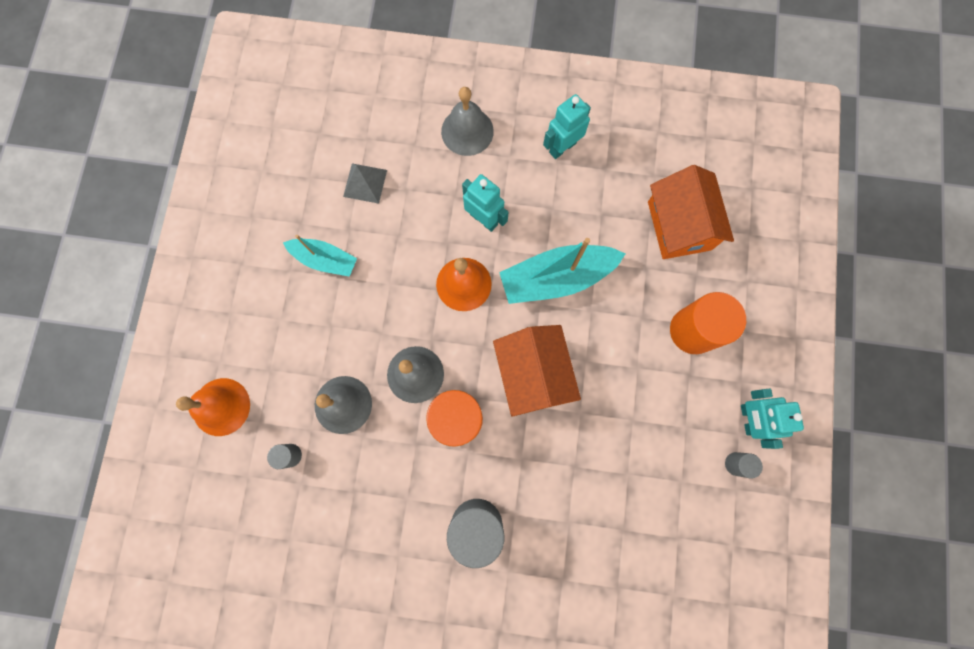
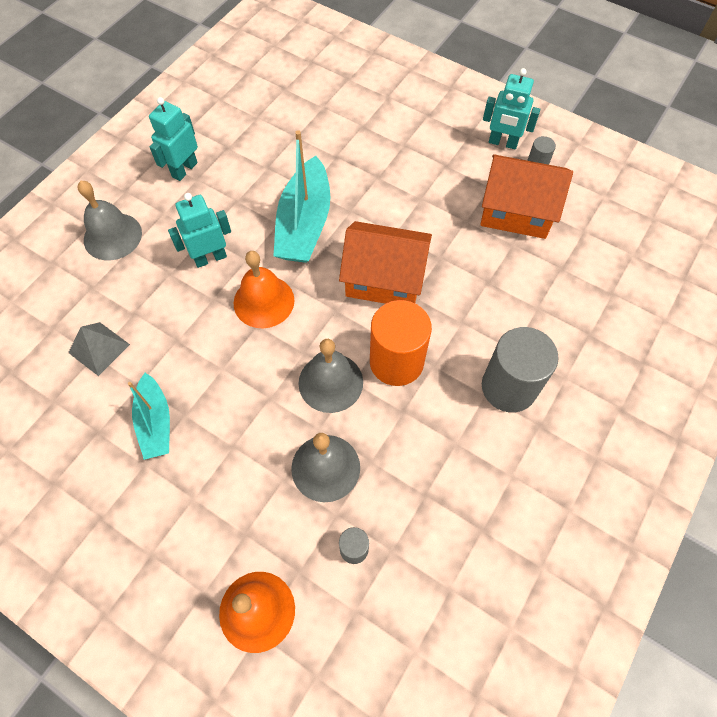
camera: 65 degrees left, 15 degrees down
(325, 260) = (155, 422): turquoise boat -> turquoise boat turned 120 degrees clockwise
(562, 147) = (184, 169): turquoise robot -> turquoise robot turned 45 degrees clockwise
(679, 225) = (312, 119): orange house -> orange house (516, 211)
(693, 330) = (409, 147): orange cylinder -> none

